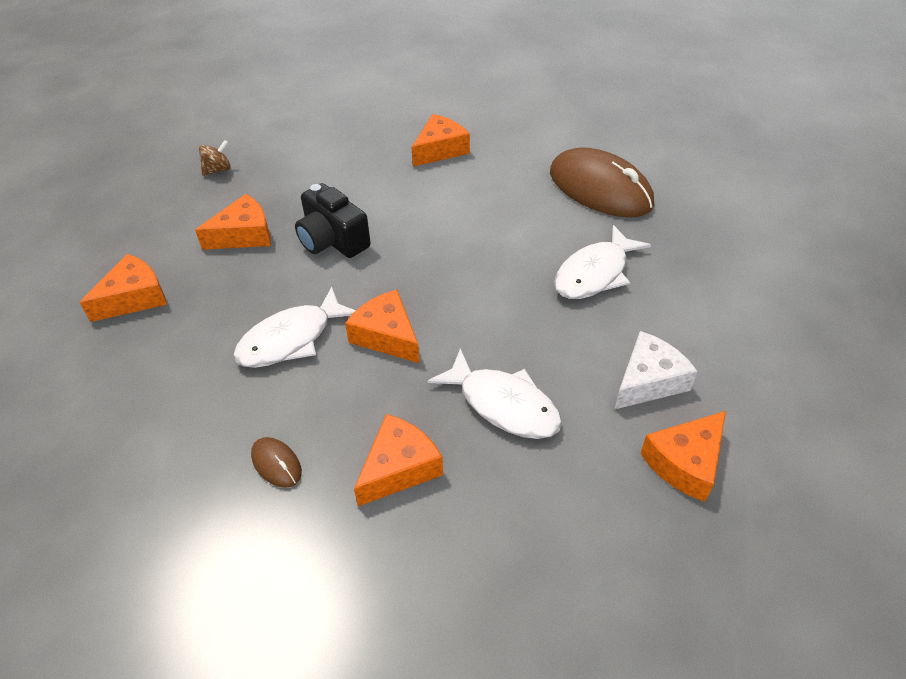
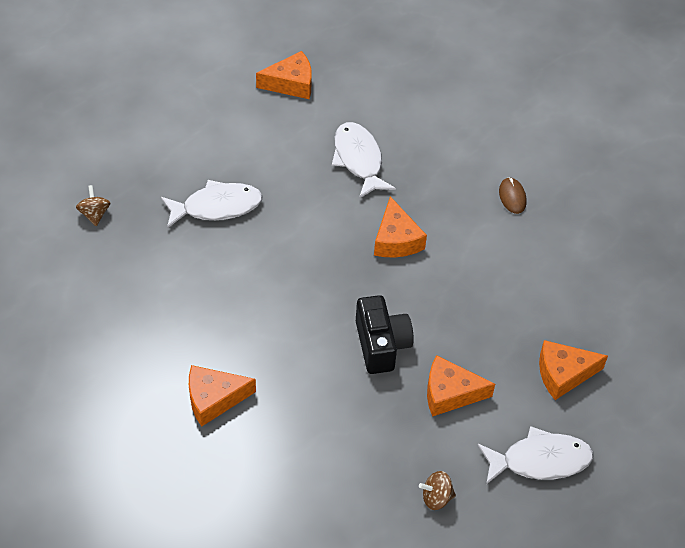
camera: 150 degrees left, 5 degrees up
(291, 339) = (462, 272): white fish -> white fish (540, 460)
(399, 468) = (444, 159): orange cheese -> none
(600, 188) = (129, 273): brown mouse -> none
(648, 381) = (263, 127): white cheese -> none
(688, 213) = (95, 214): none -> brown spinning top

